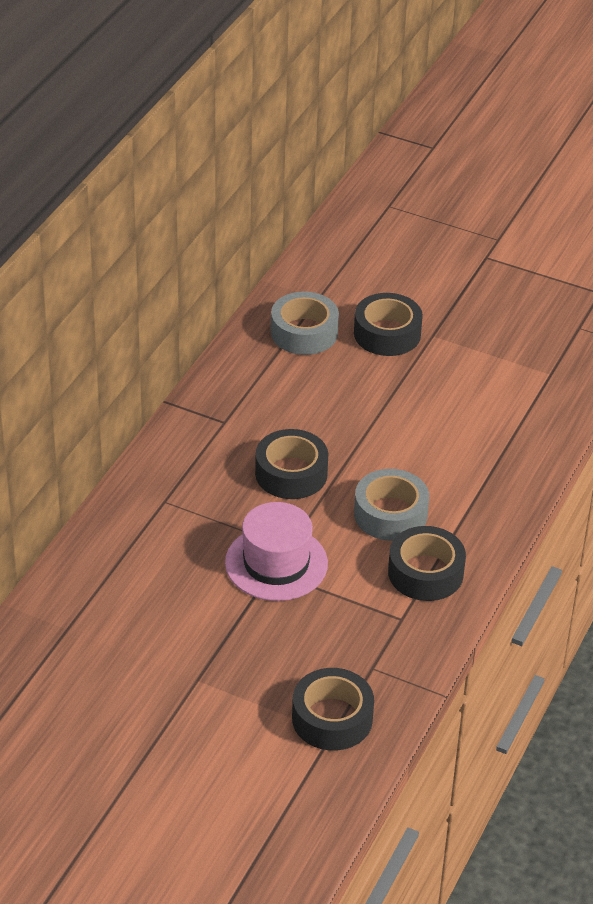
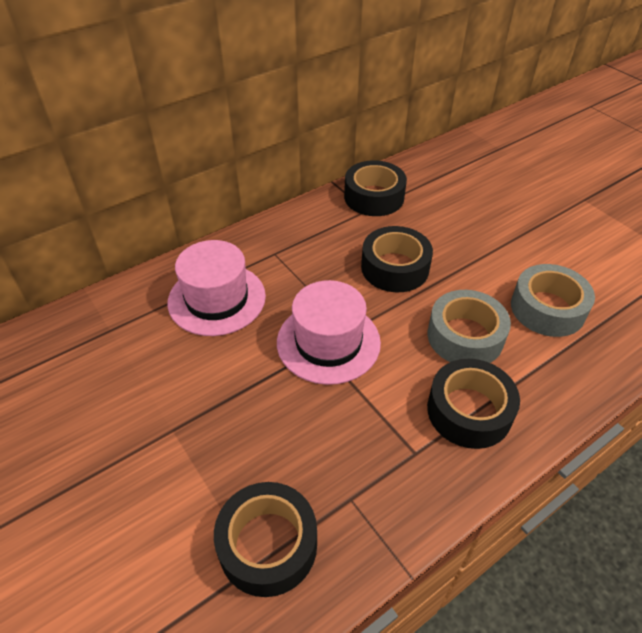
camera: 30 degrees right, 5 degrees up
(144, 564) = (217, 299): none -> pink hat
(304, 332) = (474, 167): grey tape -> grey tape (547, 309)
(387, 334) = (544, 187): black tape -> black tape (374, 197)

